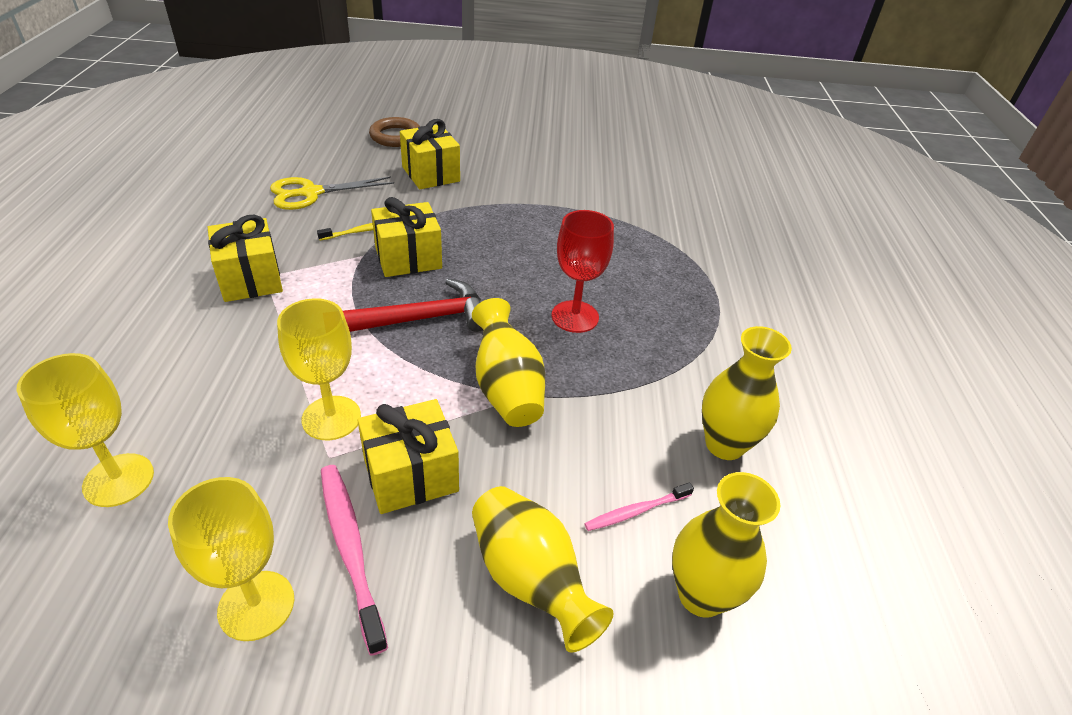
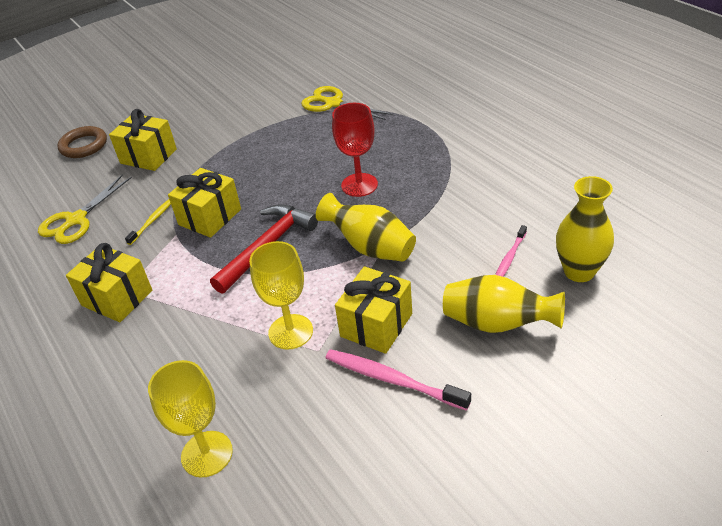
camera: 30 degrees left, 0 degrees up
(256, 605) = (379, 439): yellow goblet -> none
(648, 221) = (333, 103): none -> yellow scissors
(724, 444) = (514, 198): yellow vase -> none

